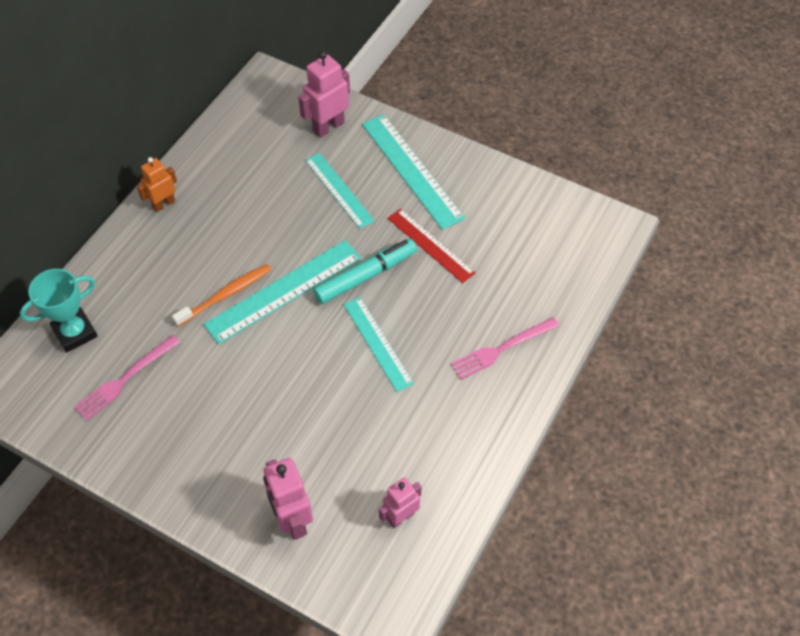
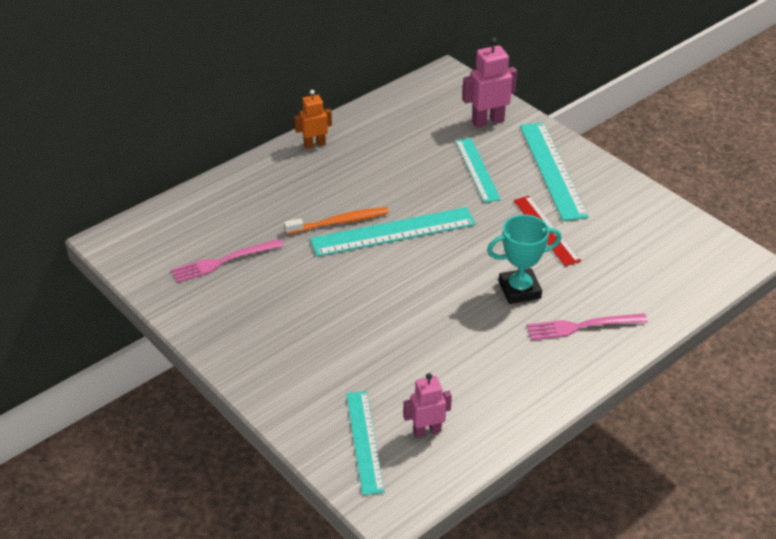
camera: 20 degrees right, 15 degrees down
(75, 332) = (196, 217): turquoise trophy -> turquoise trophy (519, 290)
(292, 519) = (324, 404): pink robot -> none
(366, 276) = (474, 239): turquoise marker -> none
(377, 343) = (463, 292): turquoise ruler -> turquoise ruler (364, 441)

